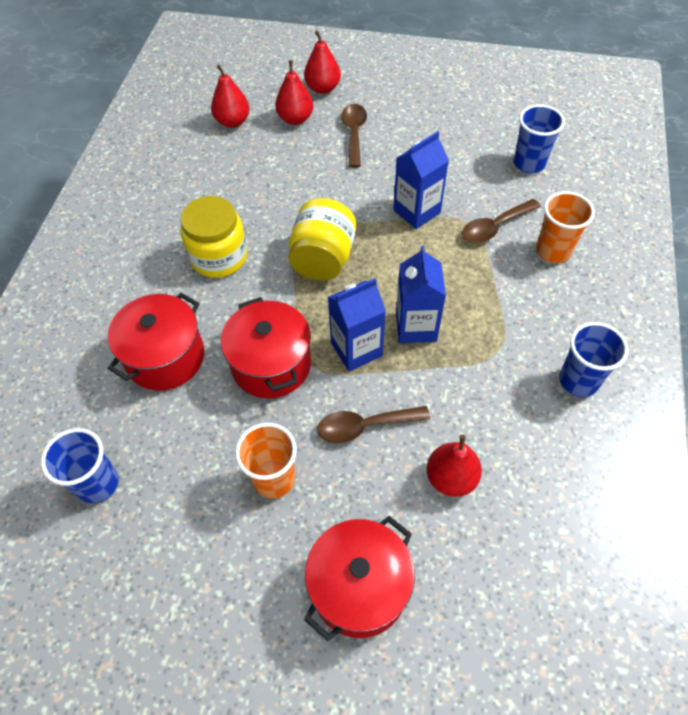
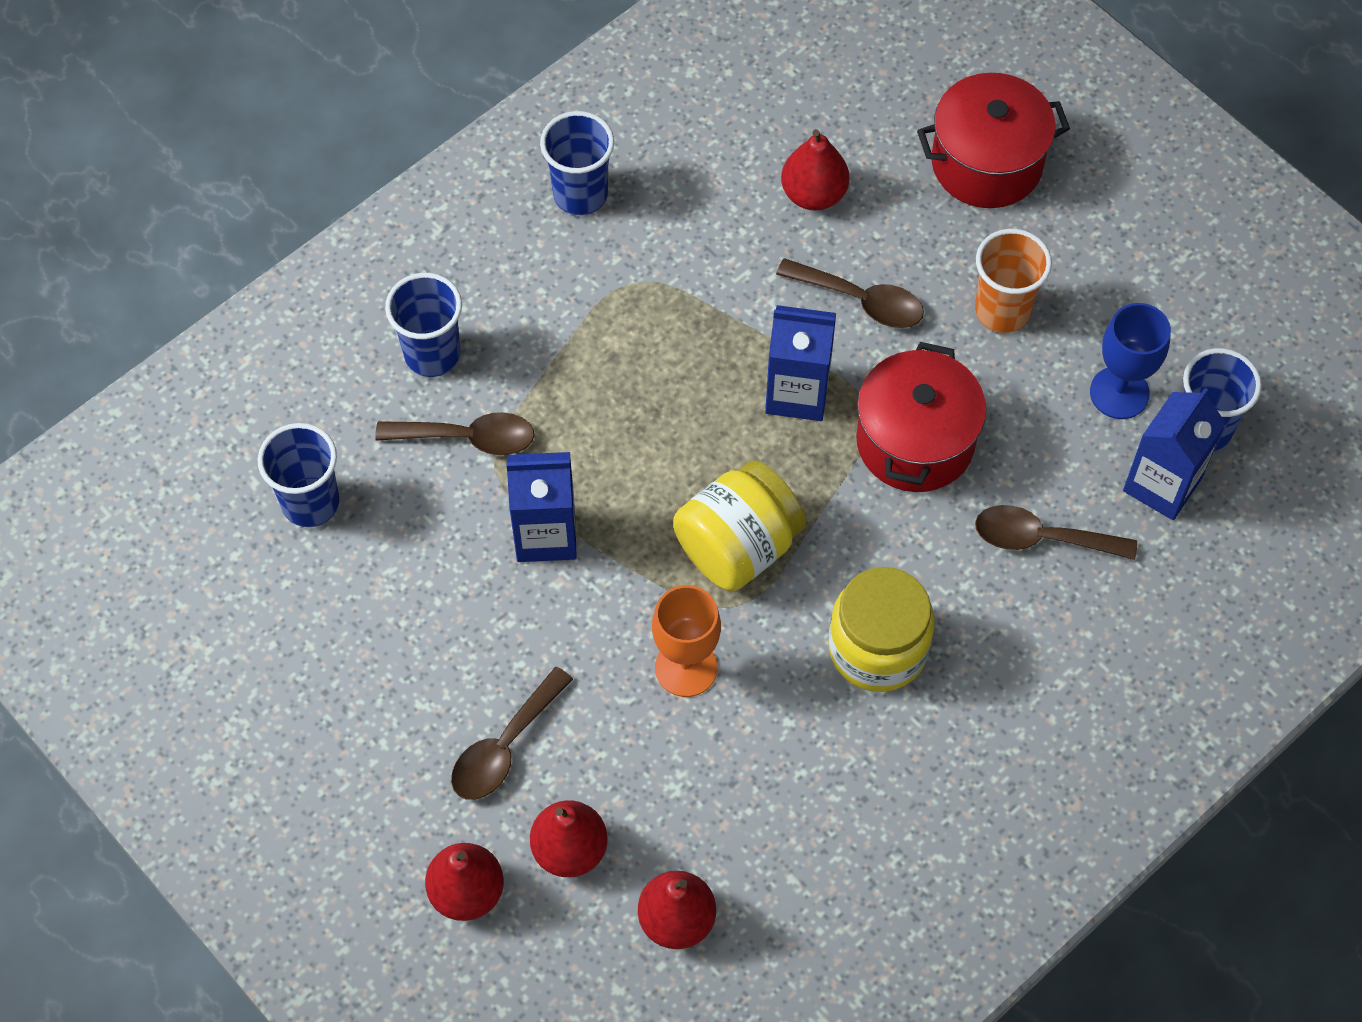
camera: 145 degrees left, 5 degrees up
(165, 357) = (1042, 538): red pot -> brown spoon
(166, 473) = (1119, 393): none -> blue goblet
(303, 199) = (686, 667): none -> orange goblet
(416, 326) = (701, 373): blue carton -> blue carton (1162, 484)
(553, 251) = (432, 354): orange cup -> blue cup

